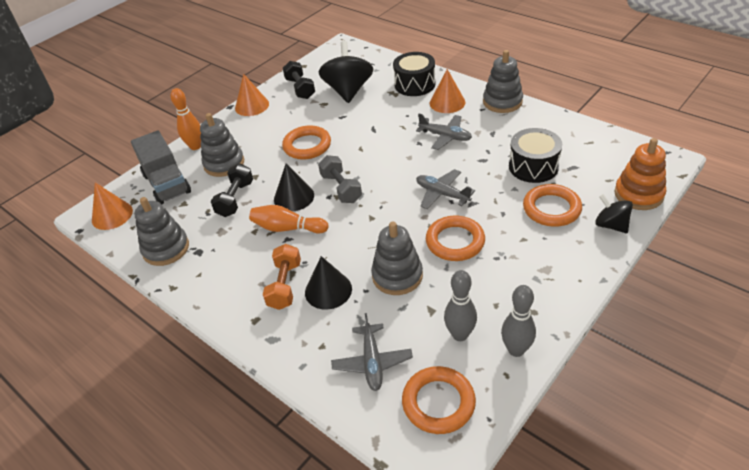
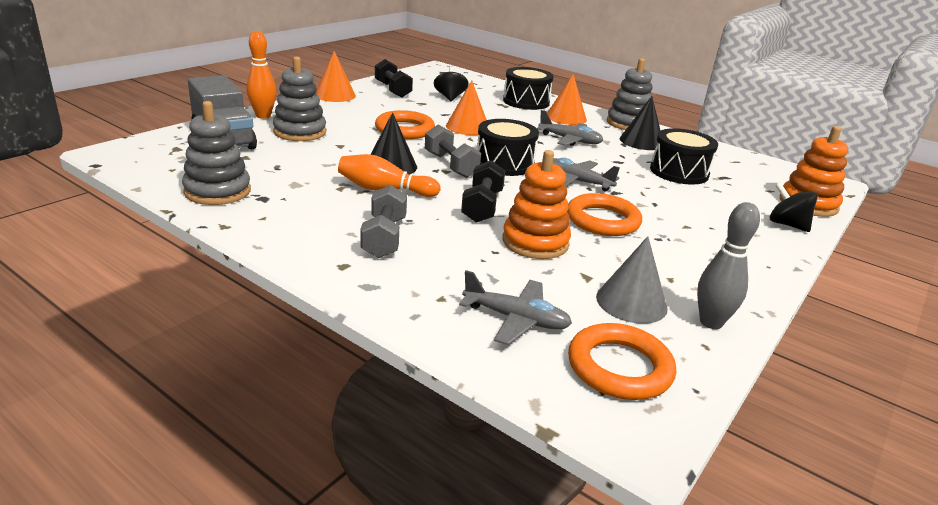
camera: 10 degrees left, 15 degrees down
(112, 215) = (145, 157): orange cone -> orange cone (467, 127)
(235, 199) = (314, 160): black dumbbell -> black dumbbell (482, 206)
(285, 285) = (384, 237): orange dumbbell -> grey dumbbell
(328, 290) = (444, 247): black cone -> black cone (641, 141)
(348, 91) = (450, 97): black spinning top -> black spinning top, size x0.56
(372, 362) = (516, 319): grey plane -> grey plane turned 60 degrees counterclockwise
(385, 179) = (504, 163): none -> black drum
(397, 276) = (535, 242): grey stacking toy -> orange stacking toy
(460, 335) = (631, 302): grey bowling pin -> grey cone
(551, 209) = (712, 205): orange ring -> none

